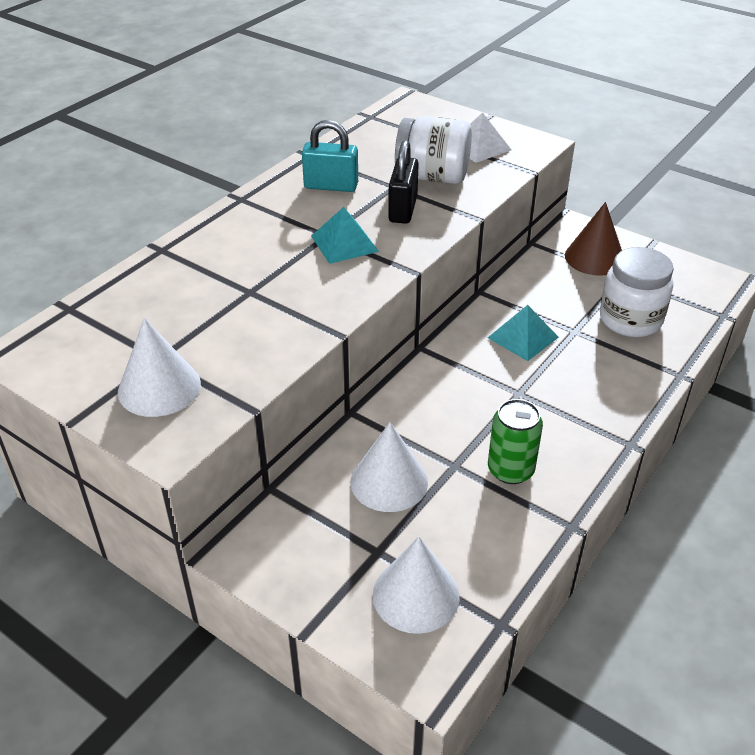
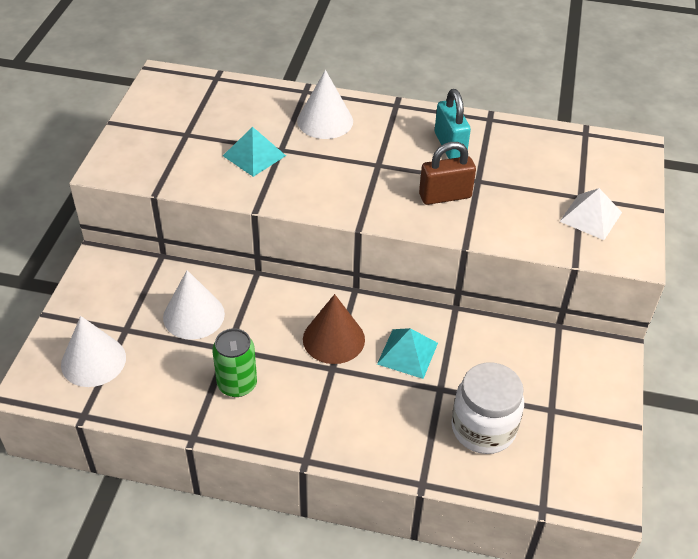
camera: 65 degrees right, 5 degrees up
(159, 387) = (157, 145): white cone -> white cone (325, 121)
(344, 243) = (372, 177): turquoise pyramid -> turquoise pyramid (254, 155)
(403, 209) = (445, 196): black padlock -> brown padlock
(433, 176) = (512, 200): white jar -> none
(594, 257) = (568, 380): brown cone -> brown cone (333, 339)

